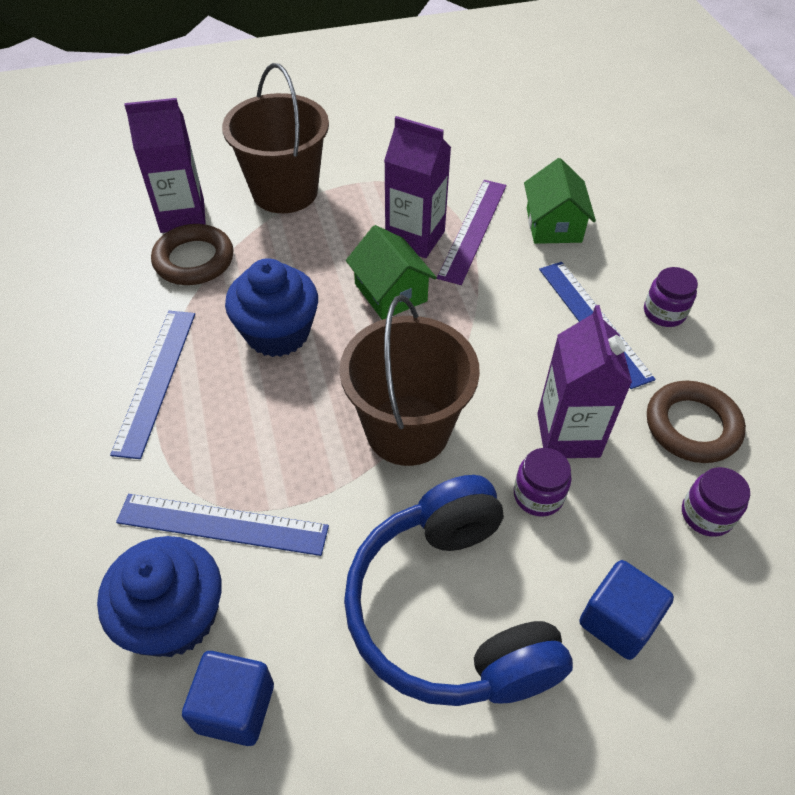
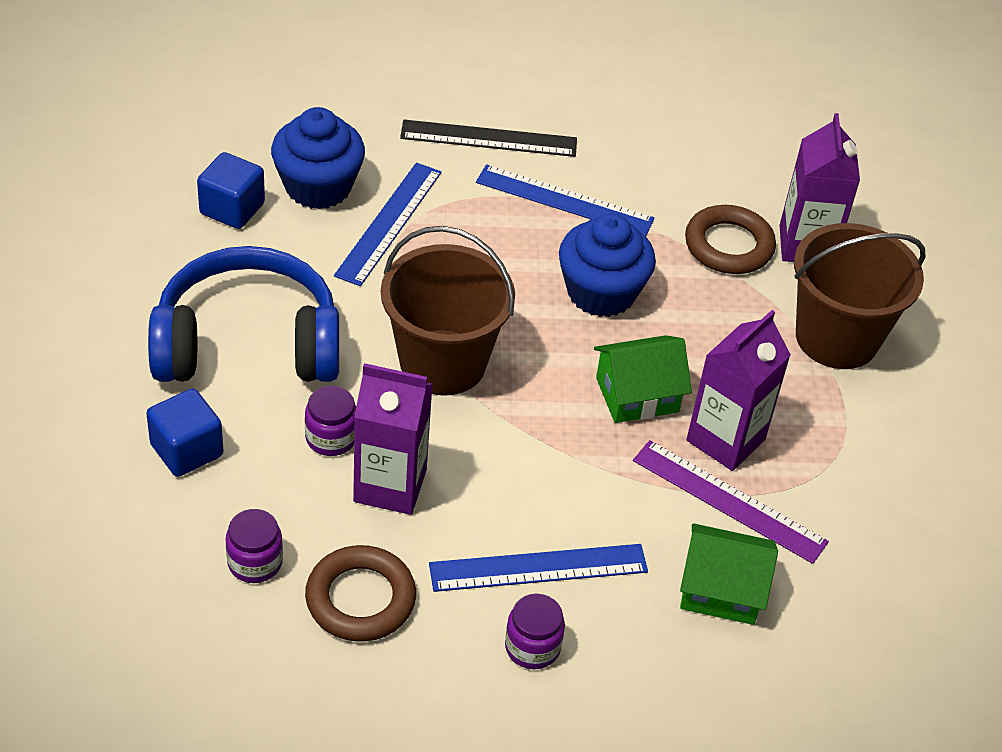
camera: 100 degrees right, 5 degrees down
(63, 463) = (489, 138): none -> black ruler

